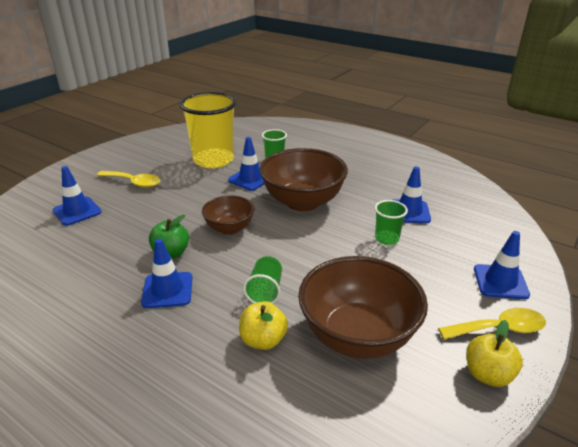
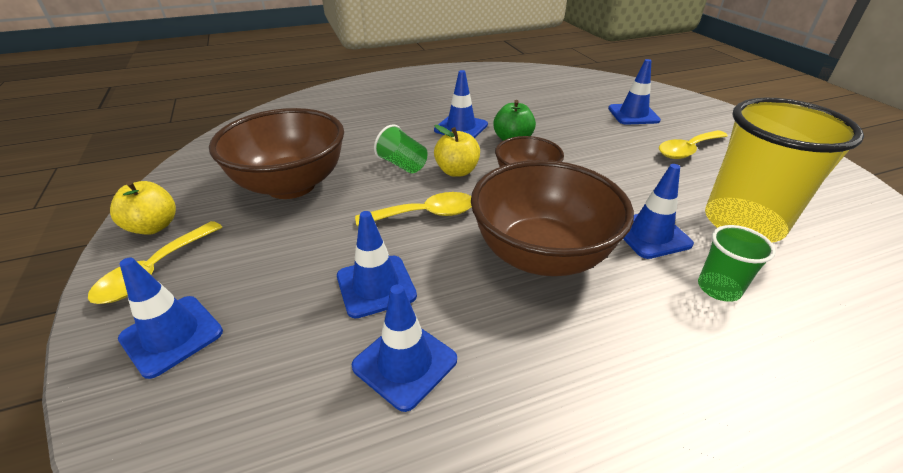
camera: 125 degrees right, 5 degrees up
(263, 340) = (354, 146): yellow apple -> yellow apple (457, 171)
(313, 250) = (425, 214): none -> yellow spoon
(386, 238) = (376, 286): green cup -> blue traffic cone

